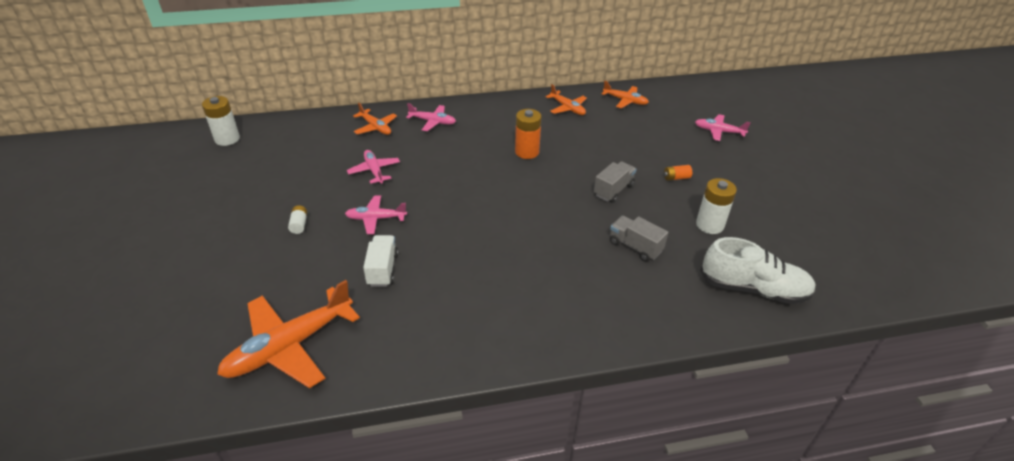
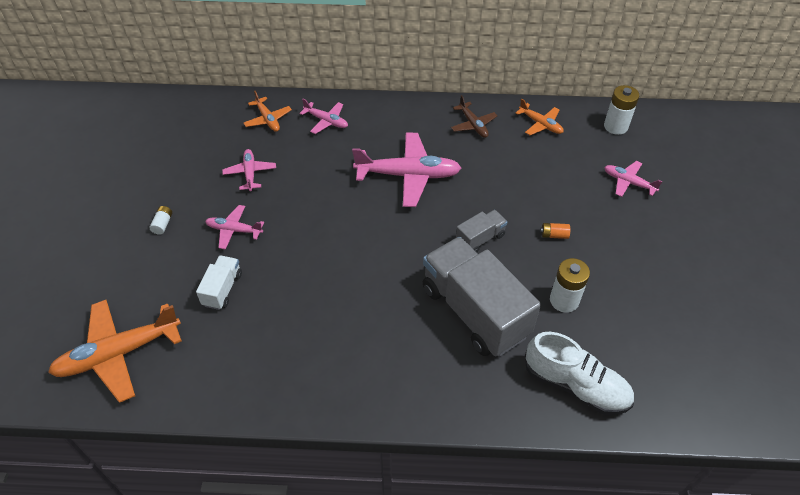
camera: 15 degrees right, 10 degrees up
(227, 139) = (125, 112): white battery -> white battery (615, 126)
(527, 152) = (408, 175): orange battery -> pink plane
(567, 108) = (473, 125): orange plane -> brown plane
(635, 247) = (474, 311): grey truck -> grey truck, size x2.18

